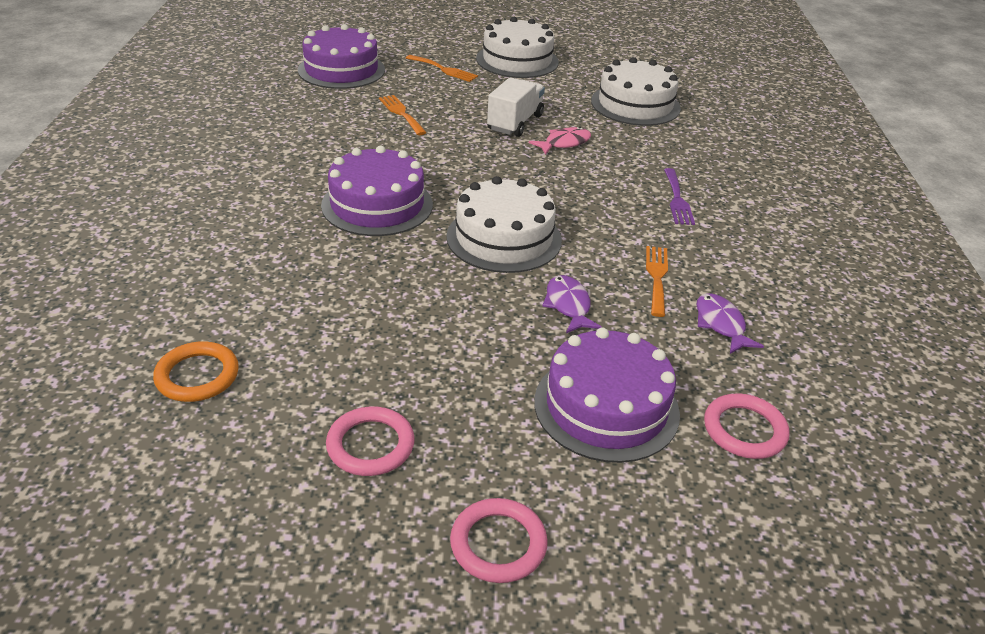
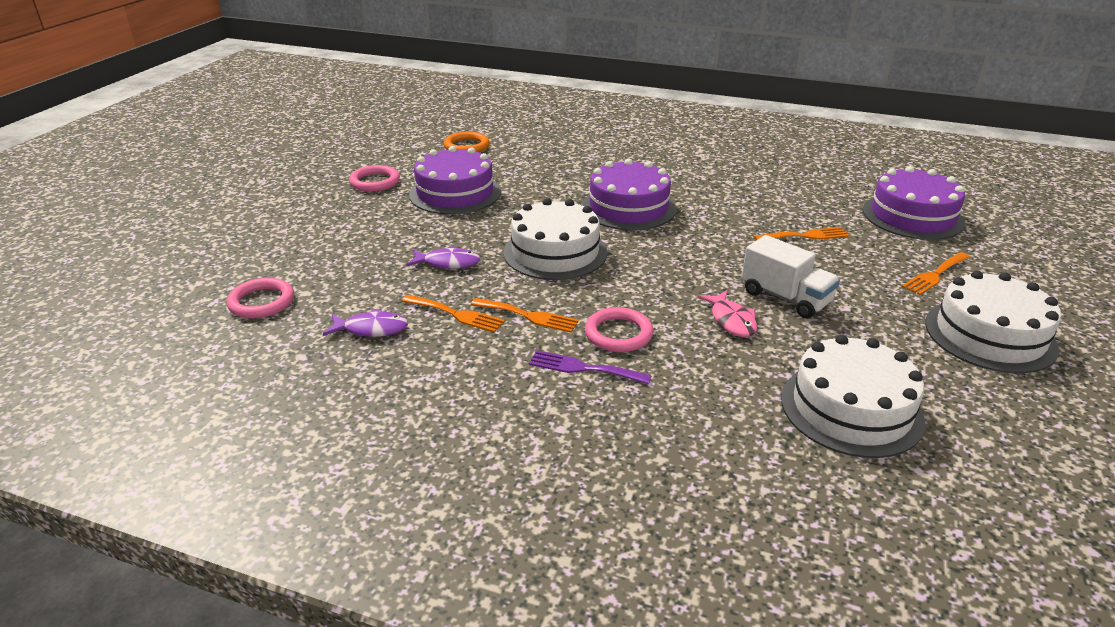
camera: 110 degrees right, 5 degrees down
(498, 544) = (277, 204): pink ring -> pink ring (618, 334)
(606, 407) = (334, 254): purple cake -> purple cake (455, 193)
(628, 236) = (528, 316): none -> orange fork

